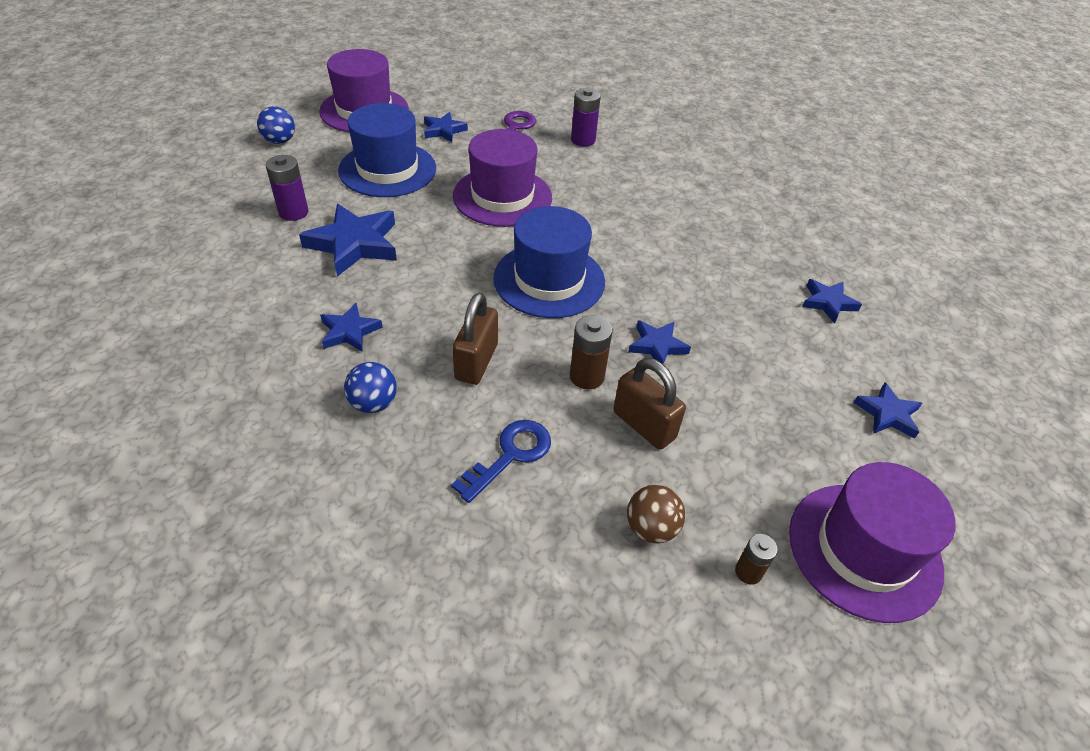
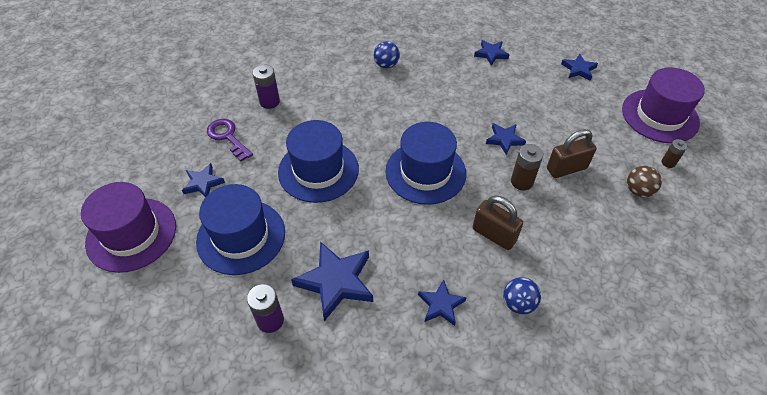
camera: 65 degrees left, 5 degrees up
(280, 141) = (143, 315): blue ball -> blue ball (386, 65)
(502, 197) = (318, 170): purple hat -> blue hat
(510, 455) = (577, 239): blue key -> none

